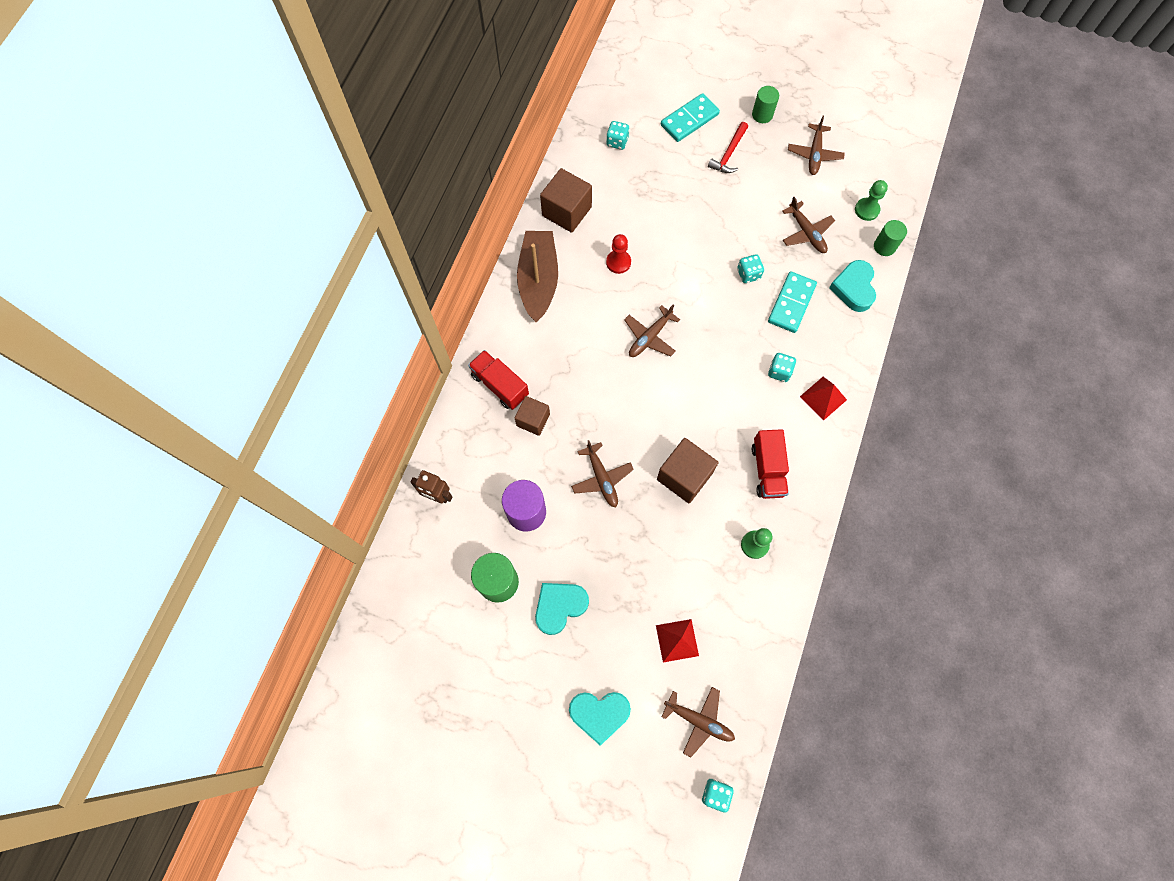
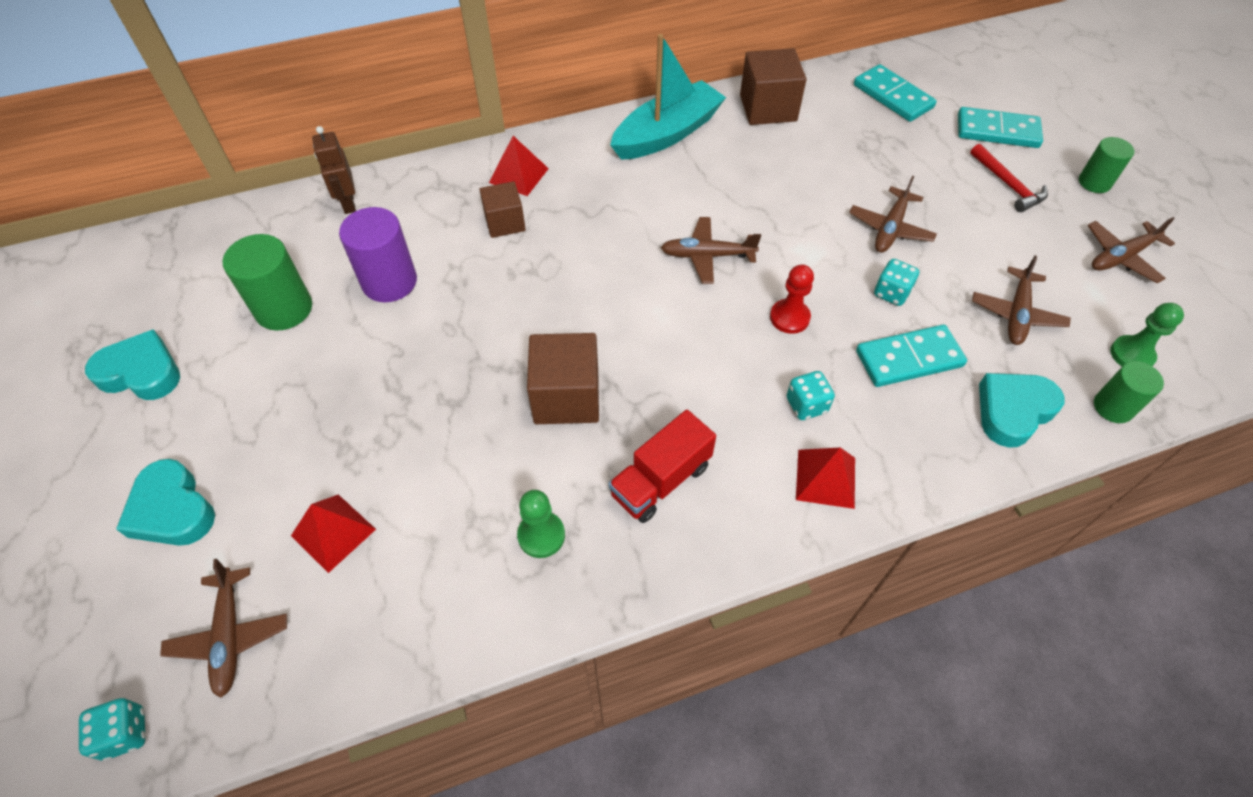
camera: 50 degrees right, 15 degrees down
(500, 385) = (519, 175): red truck -> red pyramid
(538, 280) = (667, 134): brown boat -> turquoise boat
(559, 606) = (293, 381): turquoise heart -> turquoise heart (141, 372)
(602, 478) = (490, 321): brown plane -> brown plane (890, 228)
(617, 142) = (892, 96): turquoise dice -> turquoise domino
(618, 262) = (762, 178): red pawn -> red pawn (789, 317)
(729, 153) = (1008, 185): red hammer -> red hammer turned 105 degrees counterclockwise

